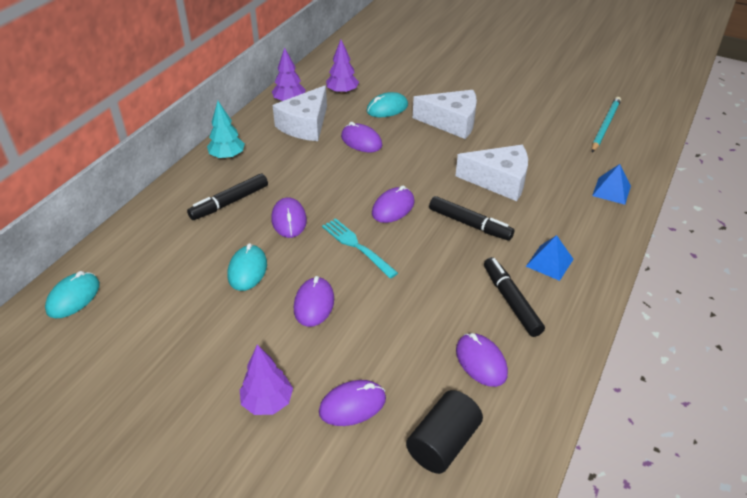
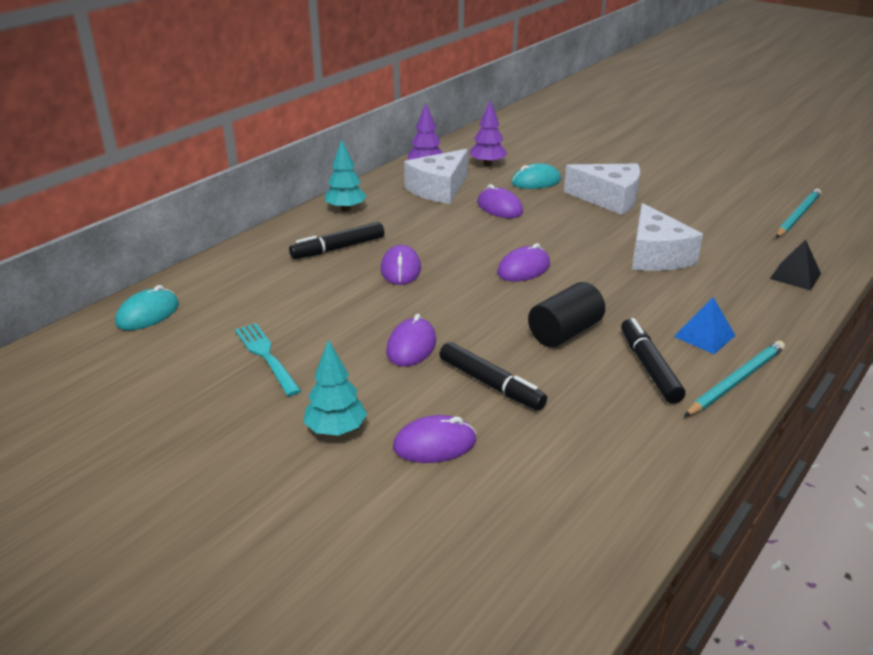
camera: 10 degrees right, 10 degrees down
(247, 270) = (343, 309): turquoise mouse -> none
(267, 402) = (336, 430): purple tree -> turquoise tree
(357, 246) = (473, 299): turquoise fork -> turquoise fork (266, 356)
(443, 443) = (537, 494): black cylinder -> black cylinder (565, 332)
(470, 224) = (612, 291): black marker -> black marker (491, 384)
(481, 362) = (600, 421): purple mouse -> none
(499, 181) = (656, 255): white cheese -> white cheese turned 60 degrees clockwise
(580, 306) = (736, 381): none -> turquoise pencil
(611, 190) = (795, 276): blue pyramid -> black pyramid

